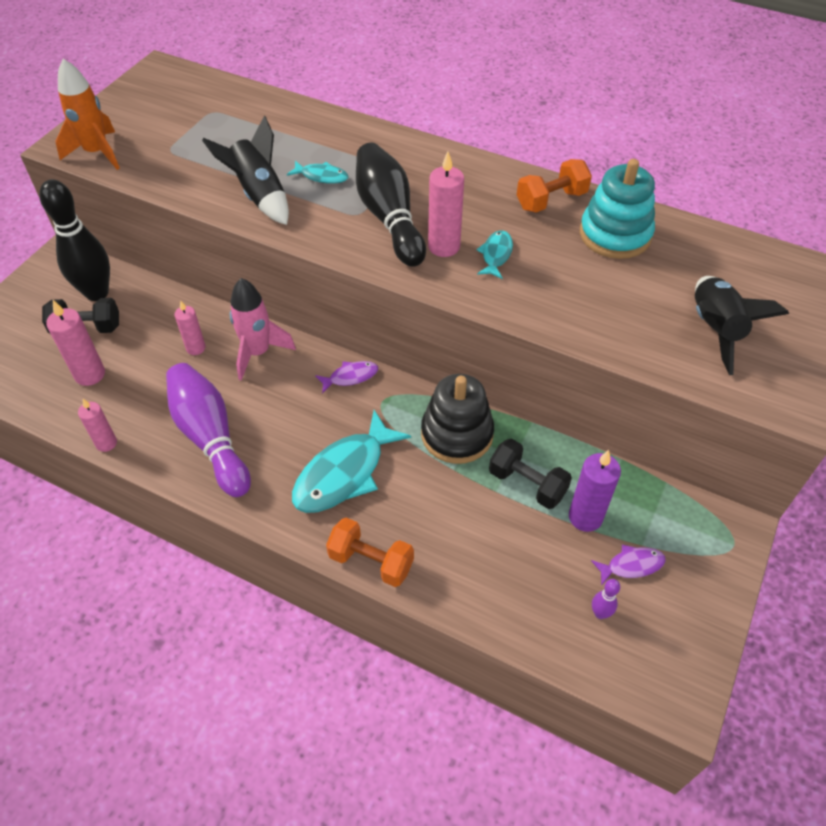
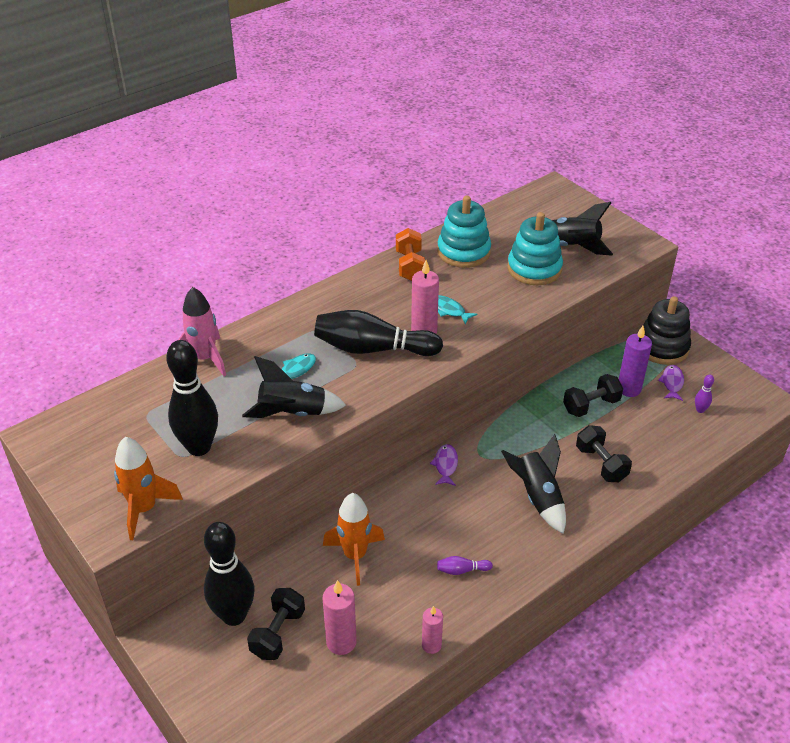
camera: 65 degrees left, 10 degrees down
(185, 155) = (199, 447): none -> black bowling pin
(196, 348) = (355, 556): pink candle -> orange rocket
(210, 437) = (462, 570): purple bowling pin -> purple bowling pin, size x0.40
(258, 352) = (386, 515): pink rocket -> pink rocket (205, 359)
(344, 473) = (537, 497): turquoise fish -> black rocket
(371, 561) = (620, 506): orange dumbbell -> none
(431, 522) = (601, 464): none -> black dumbbell
(457, 434) = (532, 425): black stacking toy -> black stacking toy (662, 347)
(636, 306) = (534, 269): none -> turquoise stacking toy

